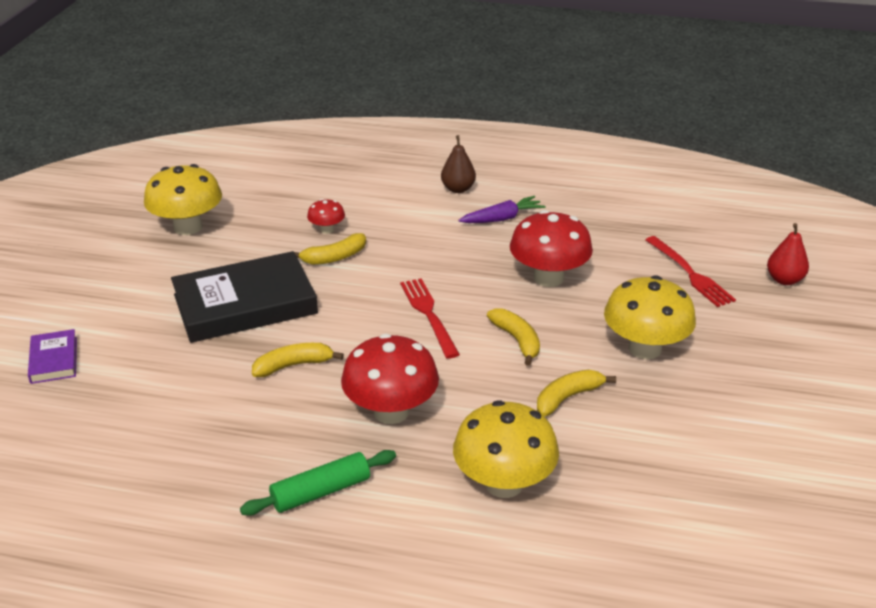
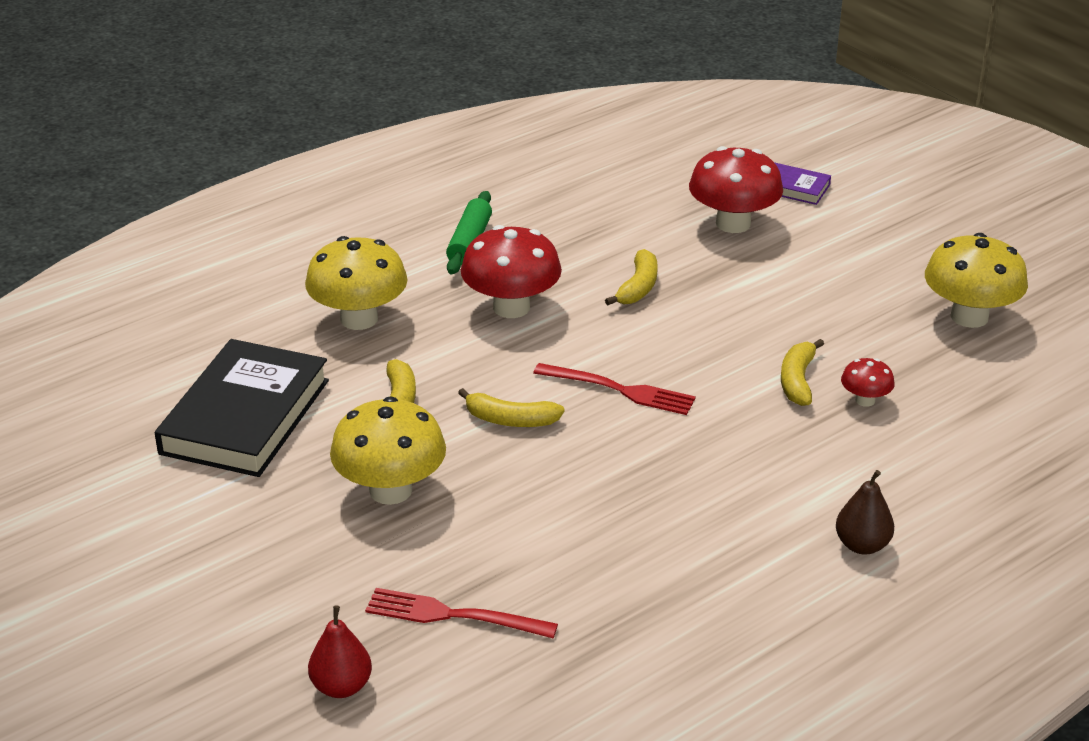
camera: 130 degrees right, 0 degrees up
(245, 304) = (769, 298): black book -> black book (245, 416)
(502, 218) = (746, 541): purple carrot -> none
(548, 278) = (582, 501): red mushroom -> red mushroom (733, 223)

